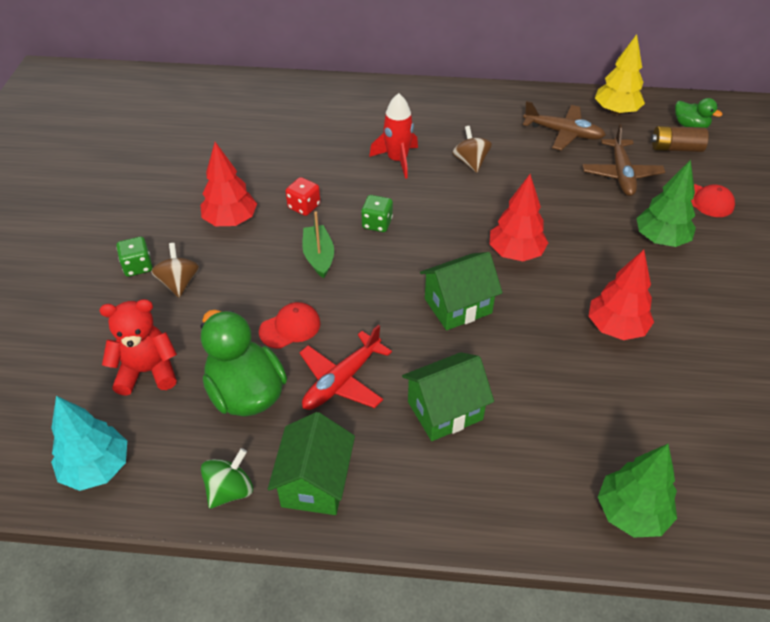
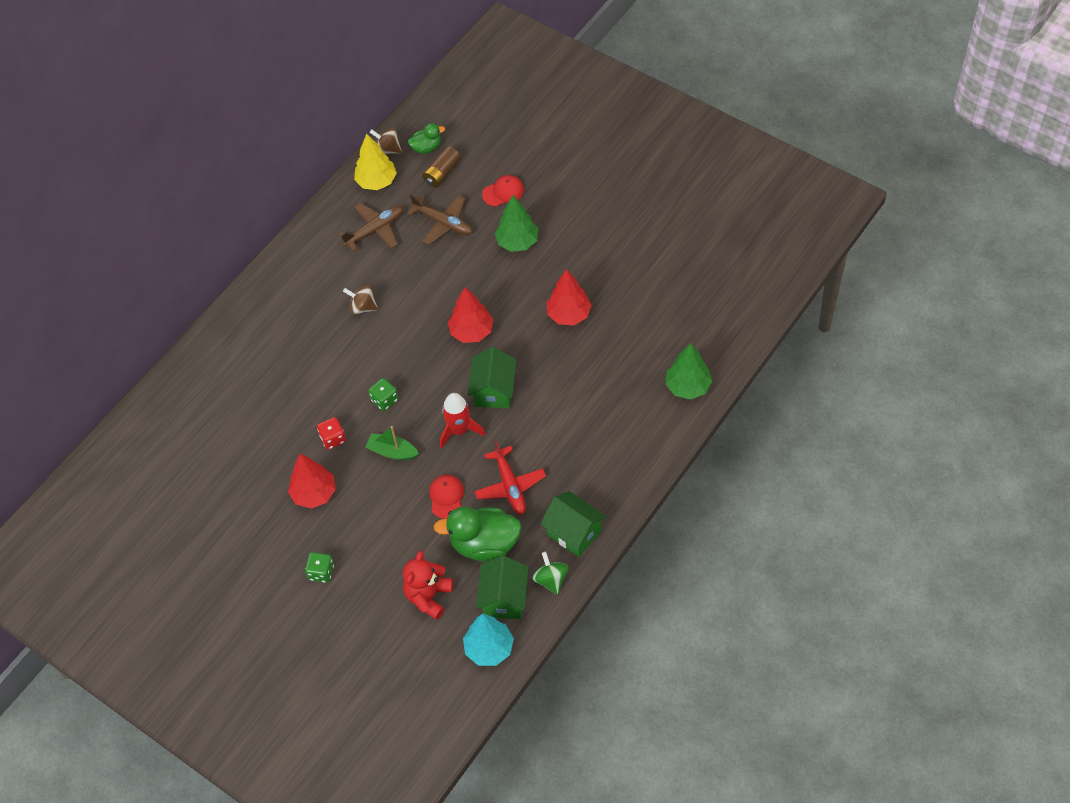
camera: 55 degrees left, 10 degrees up
(179, 283) = (357, 550): brown spinning top -> brown spinning top (388, 150)
(397, 160) = (326, 353): red rocket -> red rocket (459, 430)
(445, 410) = (568, 440): green house -> green house (504, 598)

